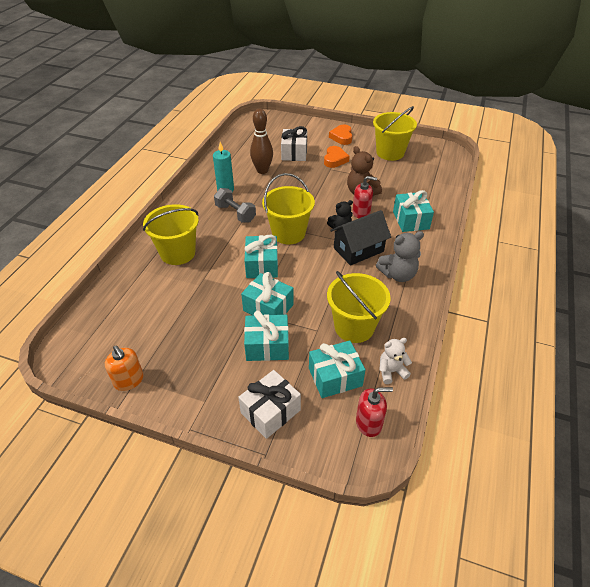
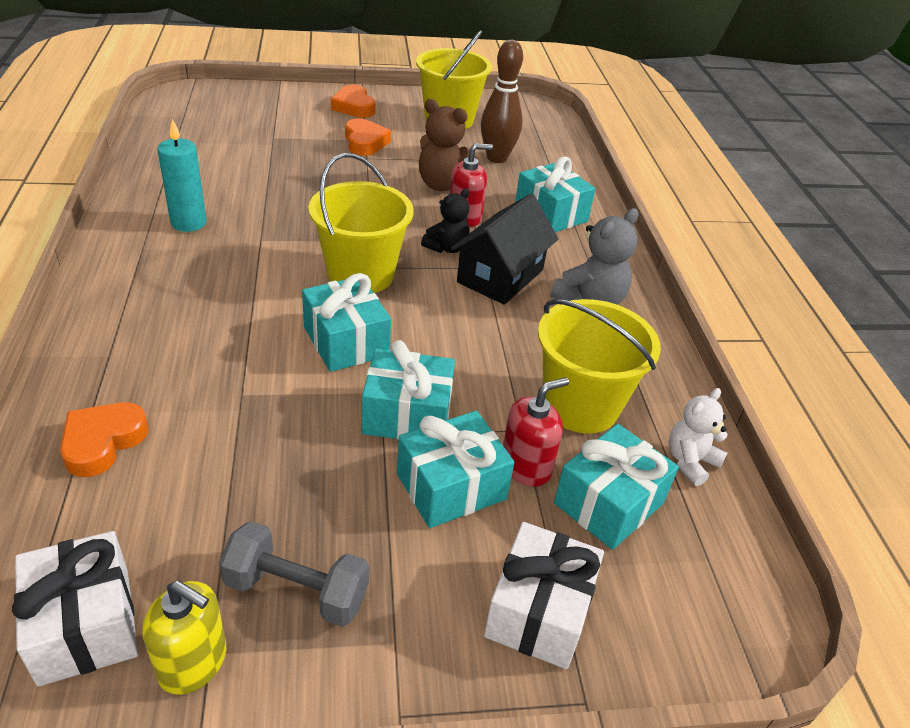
camera: 30 degrees left, 5 degrees down
(129, 380) = (193, 662): orange soap dispenser -> yellow soap dispenser
(141, 284) = (103, 442): none -> orange heart
(178, 253) = (154, 359): yellow bucket -> none
(235, 213) = (235, 261): grey dumbbell -> grey dumbbell (296, 591)
(262, 170) = (243, 179): brown bowling pin -> brown bowling pin (497, 158)
(294, 153) = (285, 142): white gift -> white gift (85, 624)
(369, 423) = (718, 565): red soap dispenser -> red soap dispenser (526, 466)

